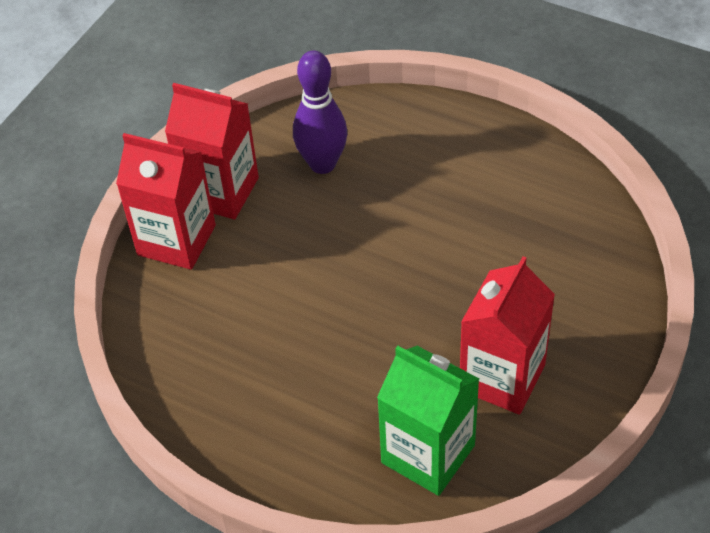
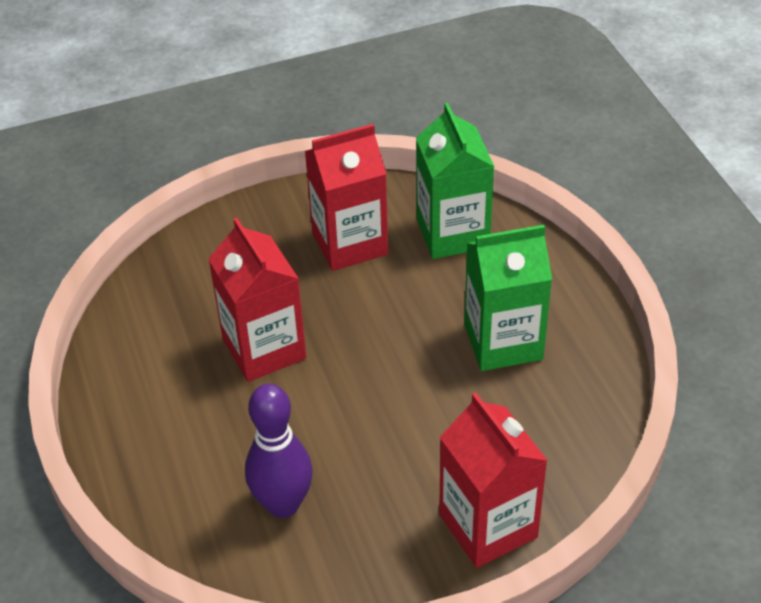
camera: 140 degrees left, 5 degrees down
(220, 191) = (402, 548): red carton -> red carton (264, 349)
(286, 379) = (503, 342): none -> green carton

